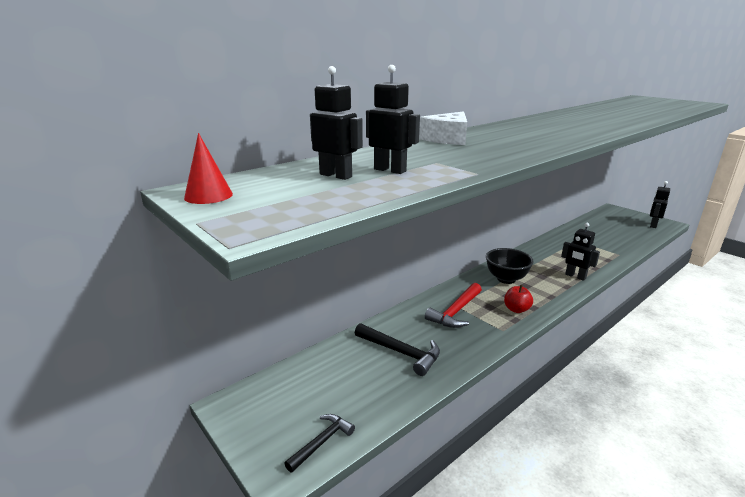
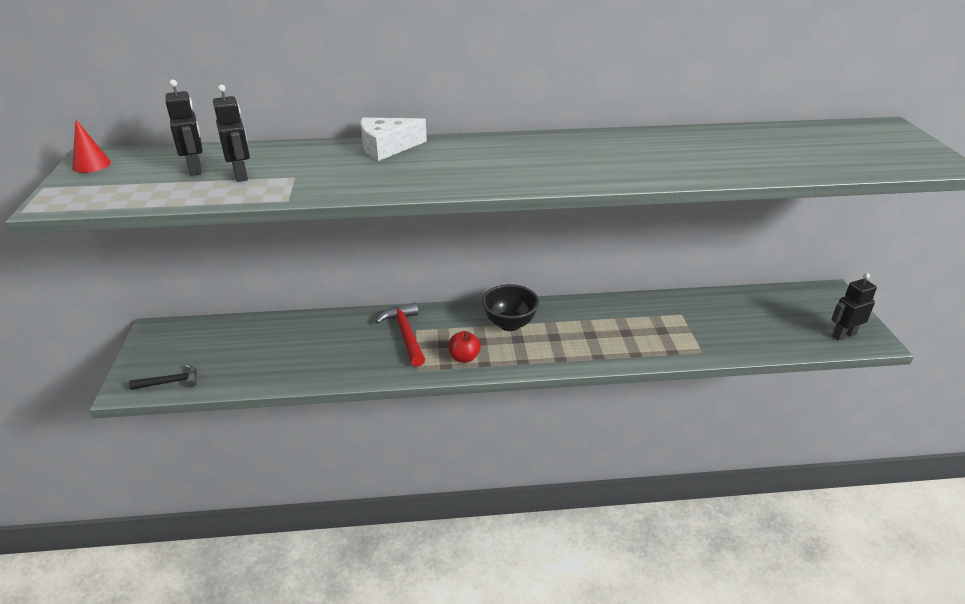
camera: 35 degrees right, 10 degrees up
(401, 352) = (307, 348): black hammer -> none
(456, 312) = (405, 334): red hammer -> red hammer turned 90 degrees clockwise
(575, 276) = (591, 353): black robot -> none

